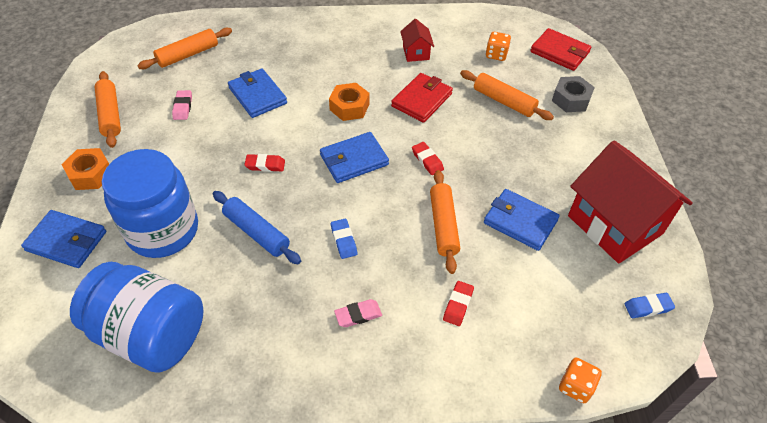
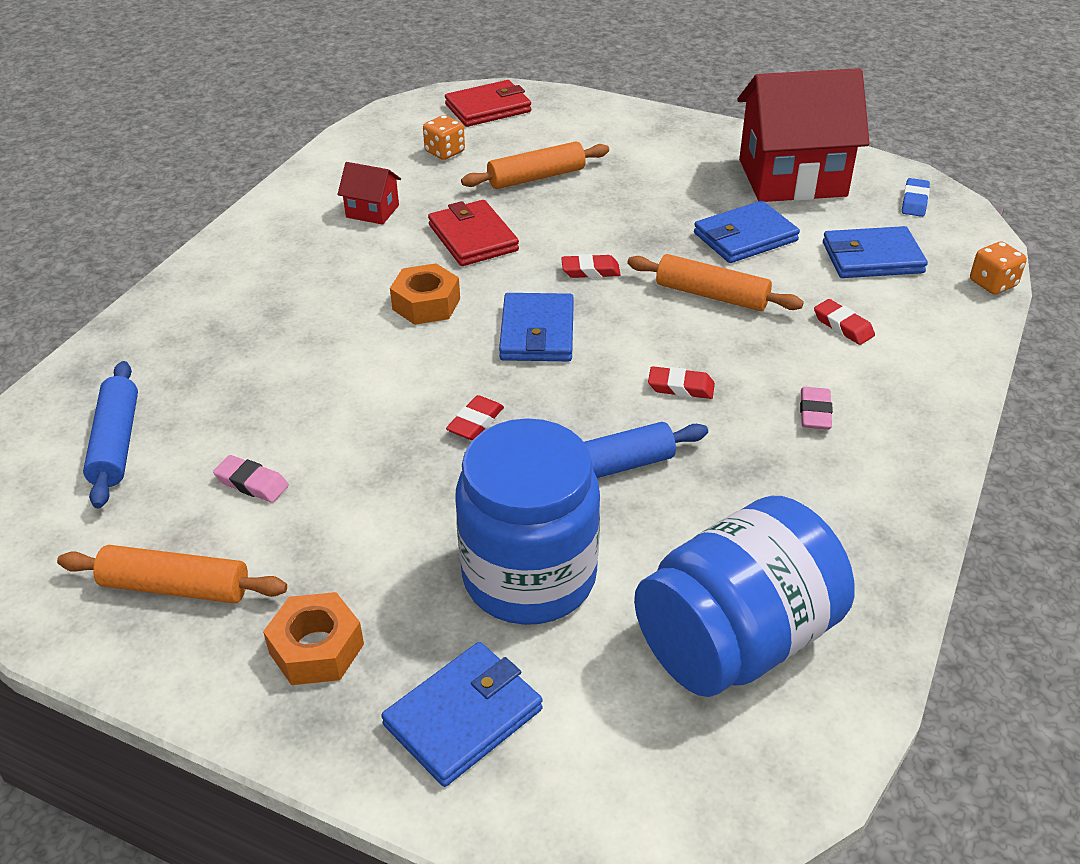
camera: 60 degrees left, 10 degrees down
(188, 55) = (116, 443): orange rolling pin -> blue rolling pin
(257, 95) = (310, 388): blue wallet -> blue wallet (872, 258)
(344, 240) = (681, 387): blue eraser -> red eraser
(571, 99) = (577, 131): grey nut -> none

